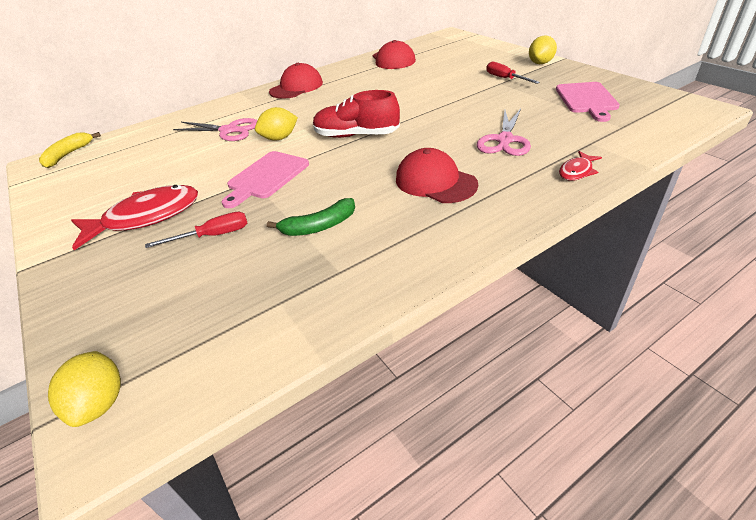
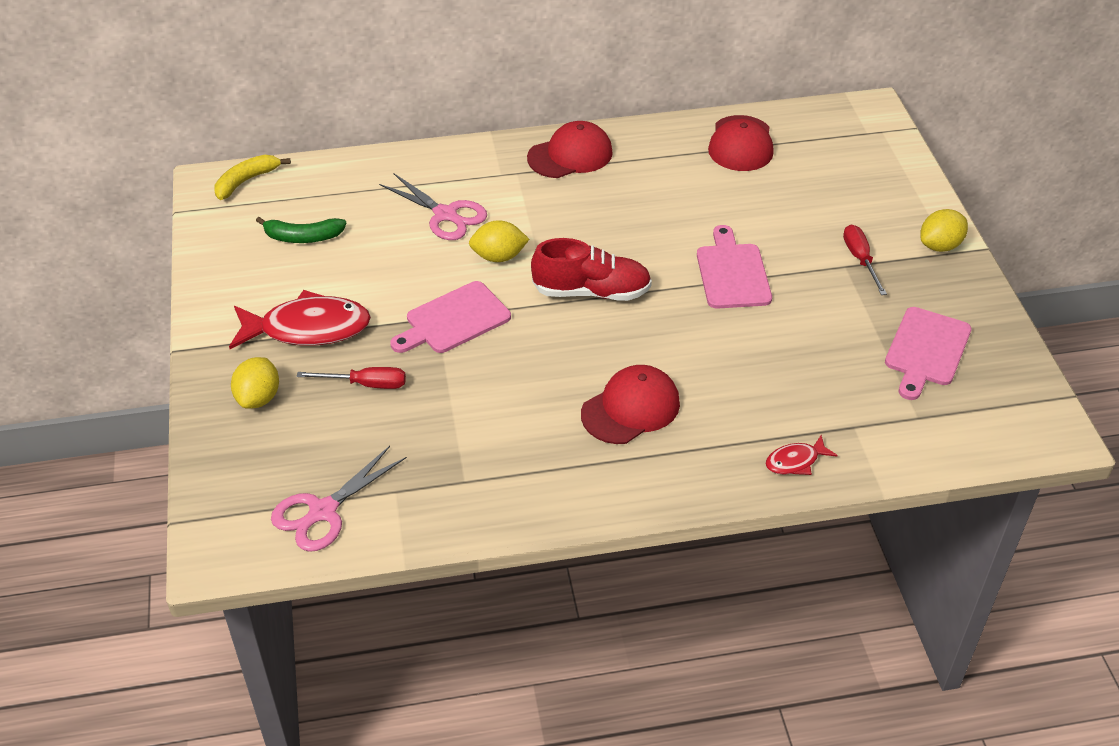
camera: 20 degrees right, 5 degrees up
(100, 403) = (223, 523): yellow lemon -> yellow lemon (258, 398)
(319, 226) = (474, 417): green banana -> green banana (303, 237)
(356, 135) = (591, 292): red shoe -> red shoe turned 150 degrees clockwise
(435, 182) = (630, 408): red cap -> red cap turned 75 degrees clockwise
(438, 103) = (732, 273): none -> pink cutting board
(504, 140) = (758, 378): pink scissors -> pink scissors (322, 512)

